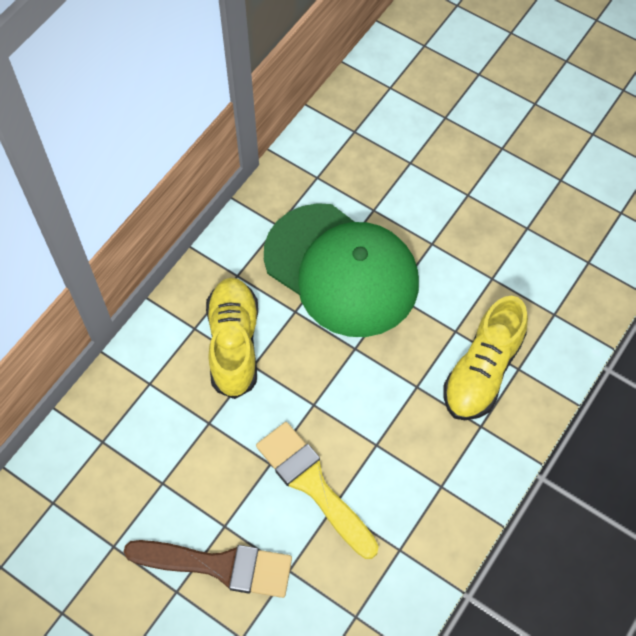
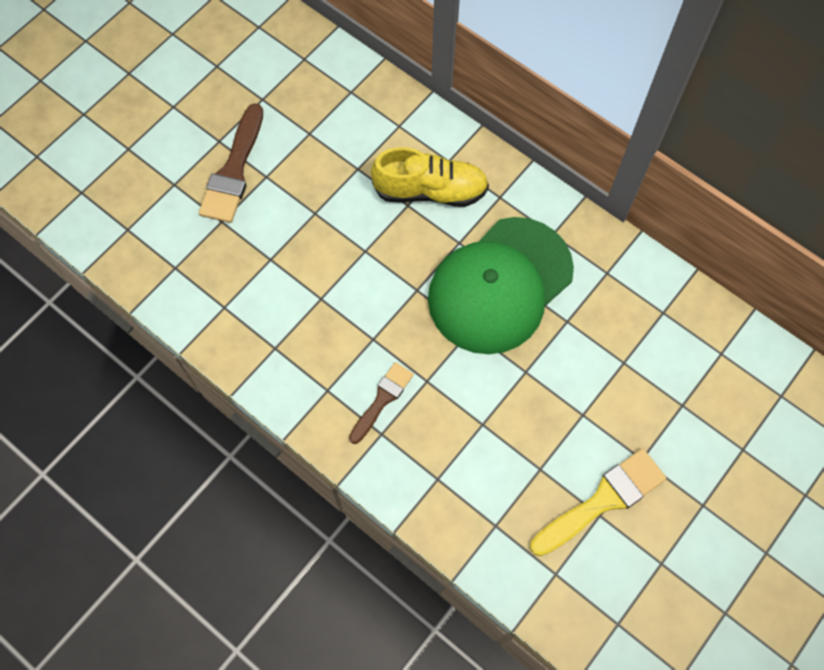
camera: 95 degrees right, 5 degrees up
(313, 485) = (291, 244): yellow brush -> yellow brush (602, 500)
(482, 371) = (382, 399): yellow shoe -> brown brush

